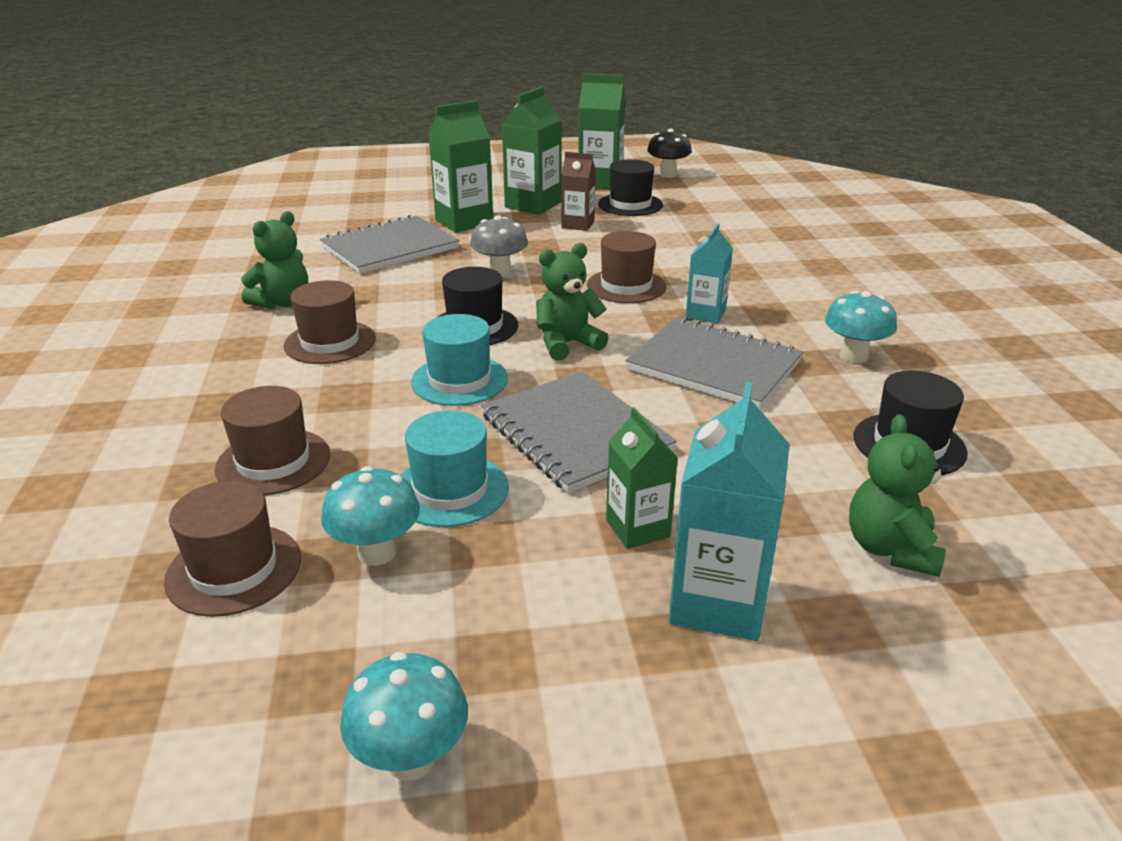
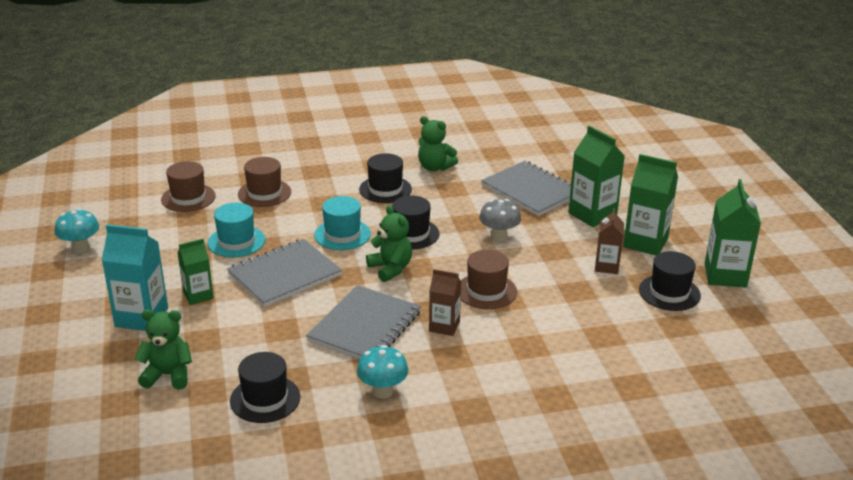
camera: 85 degrees right, 0 degrees up
(330, 342) = (385, 189): brown hat -> black hat
(377, 552) = (193, 228): turquoise mushroom -> none
(667, 174) = (772, 315): black mushroom -> none
(705, 314) = (444, 326): turquoise carton -> brown carton

